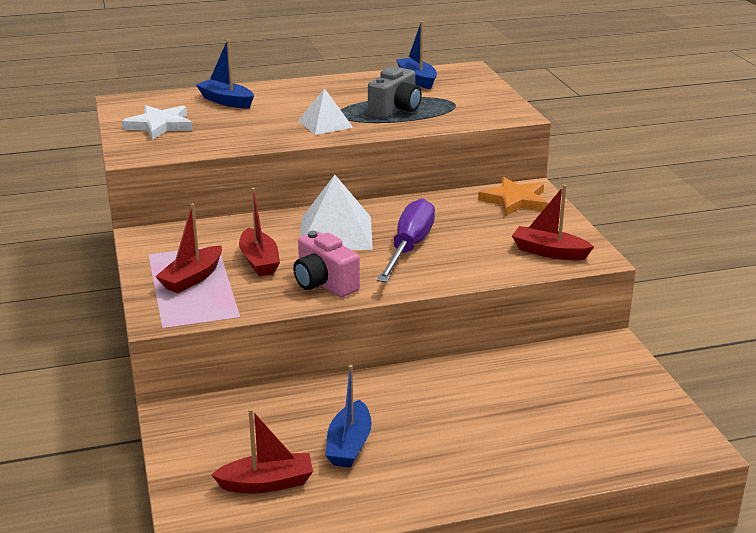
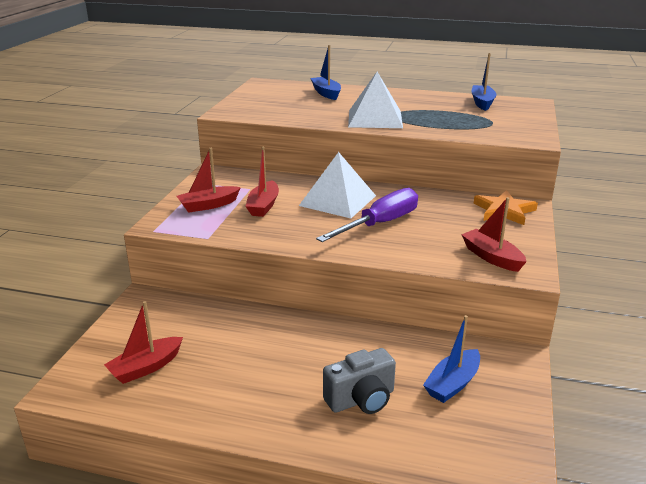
camera: 30 degrees right, 0 degrees up
(159, 125) = (264, 100): white star -> none
(267, 483) = (146, 367): red boat -> red boat turned 120 degrees clockwise
(324, 284) = (288, 233): pink camera -> none
(325, 124) = (375, 118): white pyramid -> white pyramid, size x1.59
(349, 445) = (228, 361): blue boat -> blue boat (452, 384)
(395, 110) = (439, 119): grey camera -> grey camera (361, 399)

